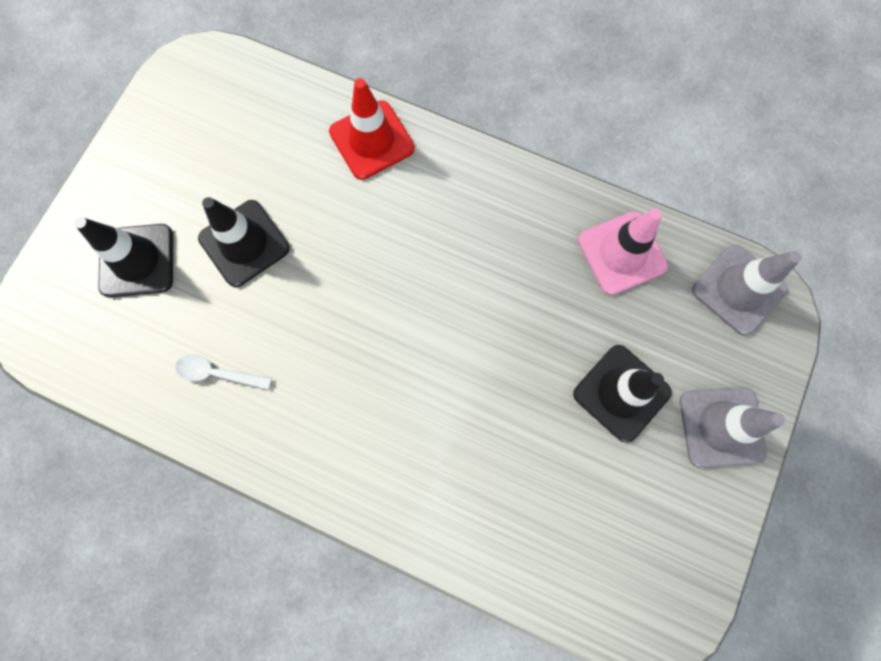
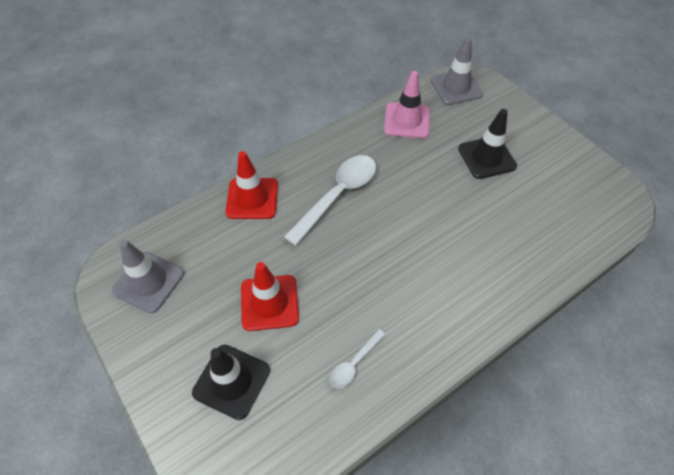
camera: 60 degrees left, 20 degrees down
(244, 243) = (269, 302): black traffic cone -> red traffic cone
(435, 233) = (337, 195): none -> white spoon
(721, 427) = (526, 127): grey traffic cone -> grey traffic cone (148, 282)

